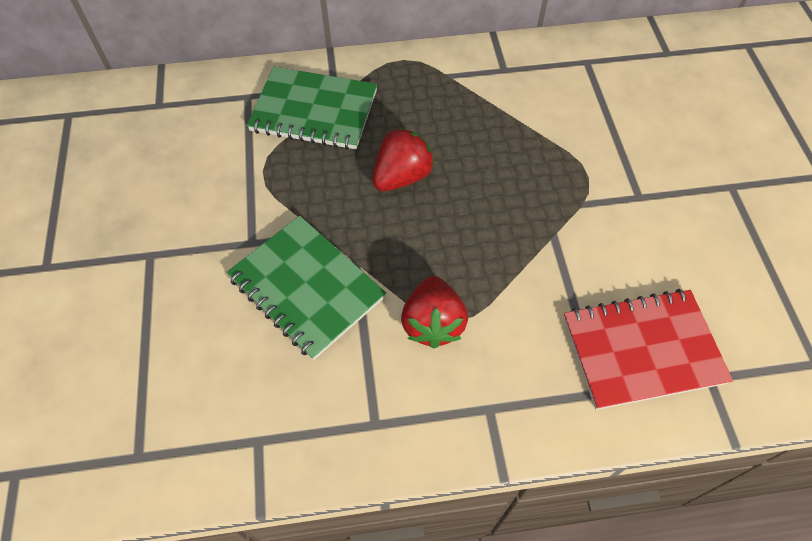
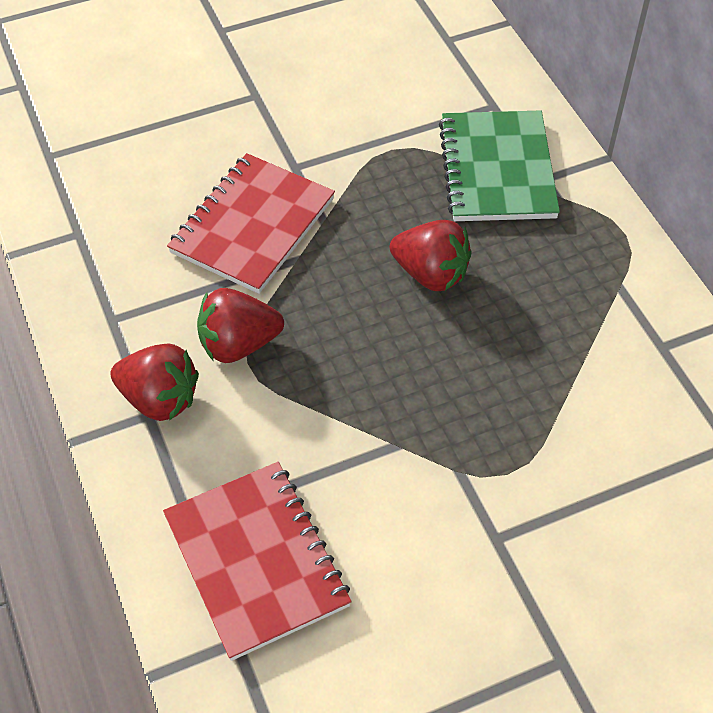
camera: 75 degrees right, 5 degrees down
(306, 288) = (252, 226): green notebook -> red notebook
(475, 396) = (159, 399): none -> red strawberry

